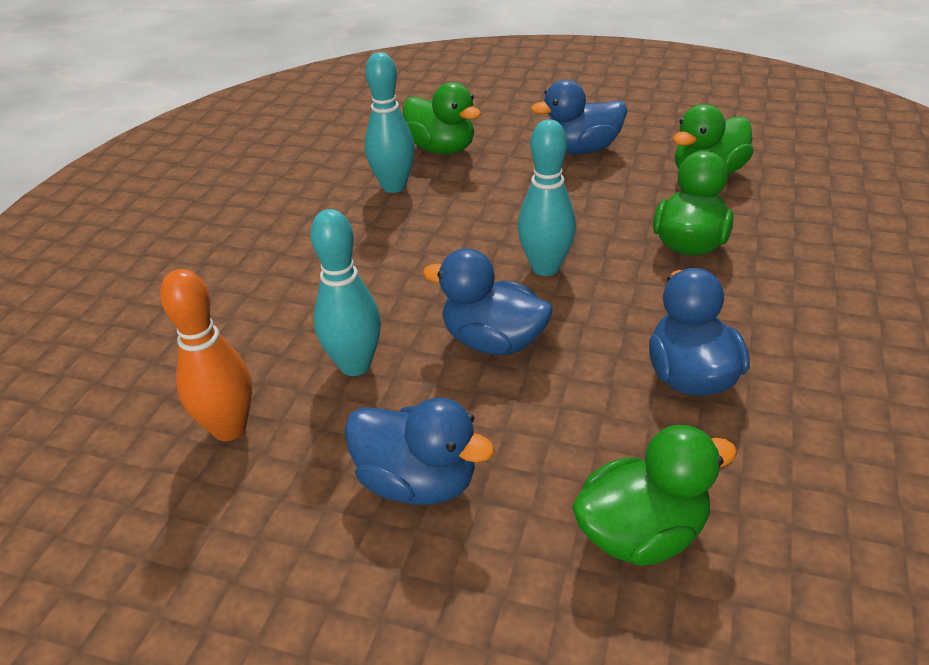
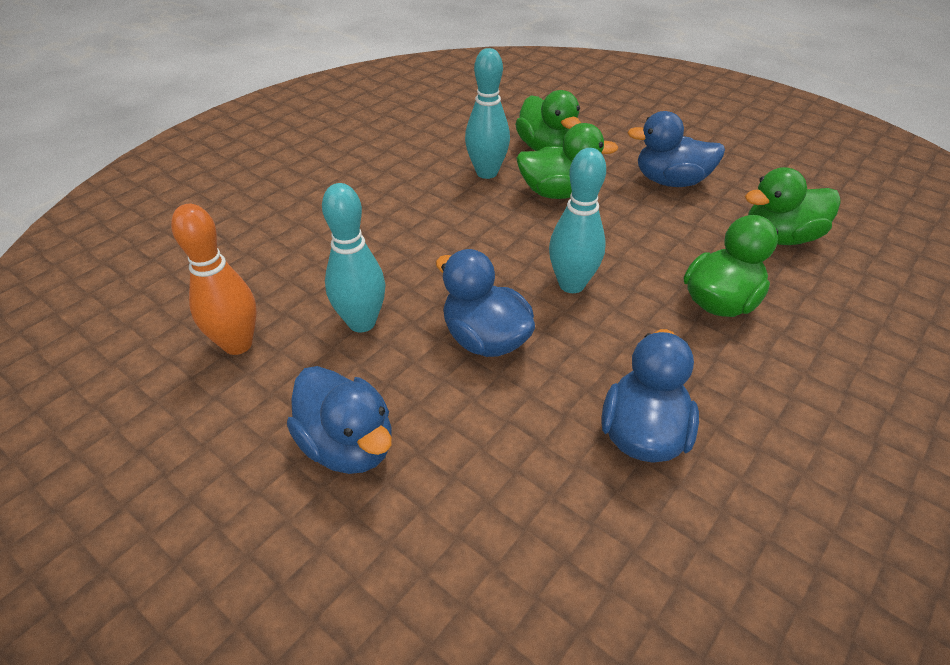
camera: 20 degrees right, 5 degrees up
(641, 533) = (506, 570): green duck -> green duck (558, 193)

